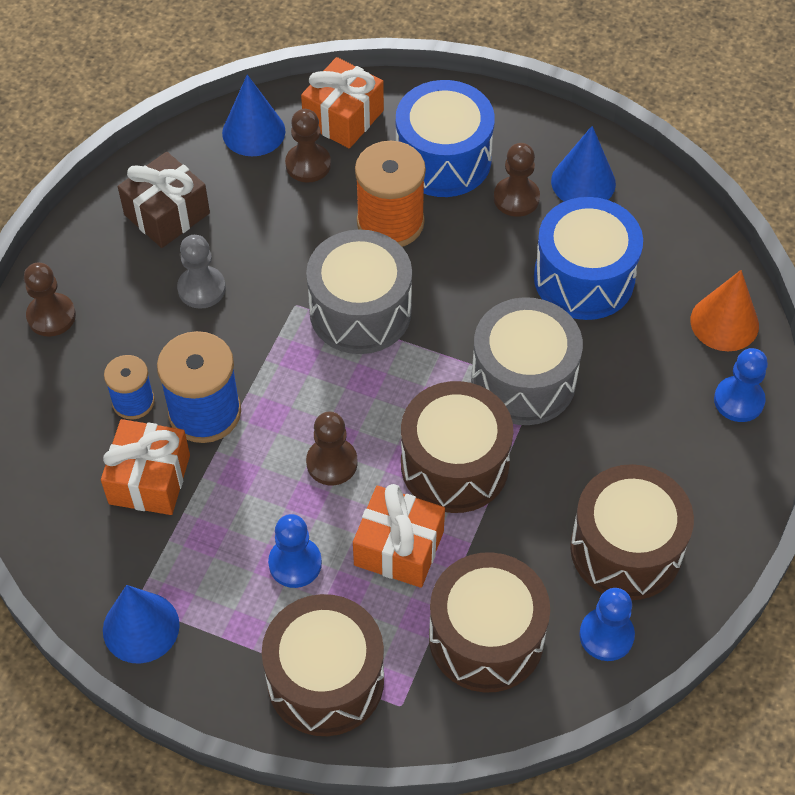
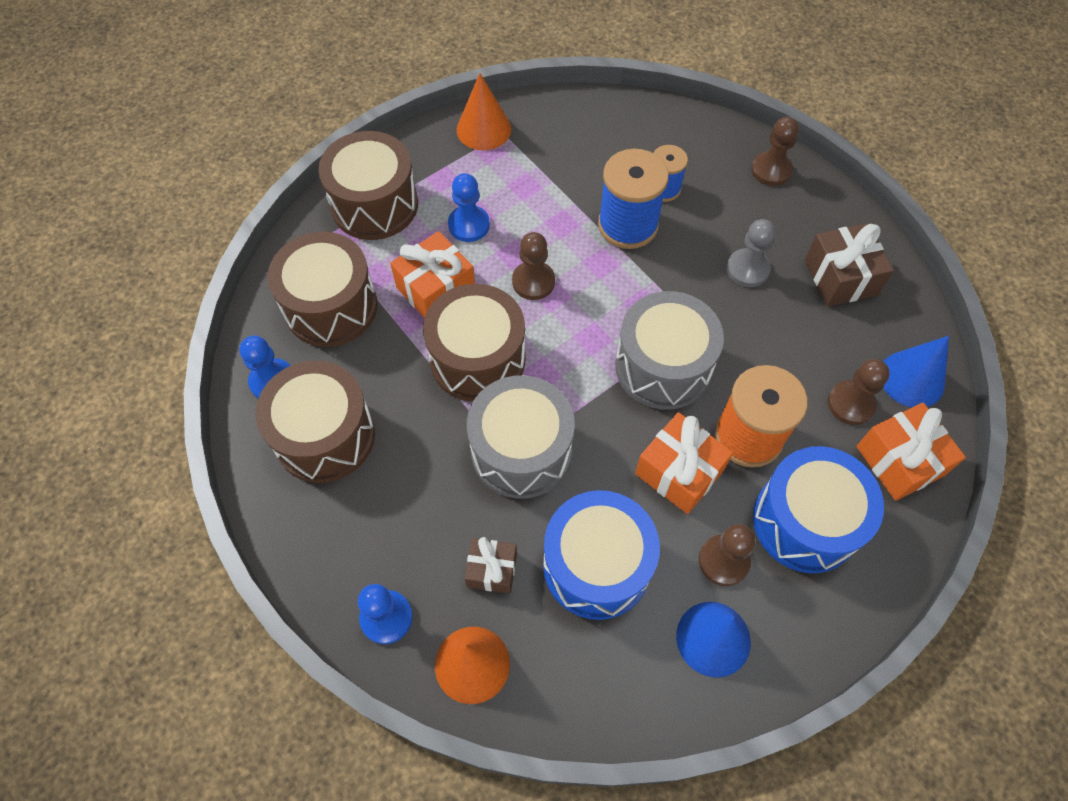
camera: 120 degrees right, 5 degrees up
(141, 627) = (483, 129): blue cone -> orange cone
(149, 479) = (591, 173): orange gift -> orange gift (679, 472)
(643, 347) = (492, 570): none -> brown gift

